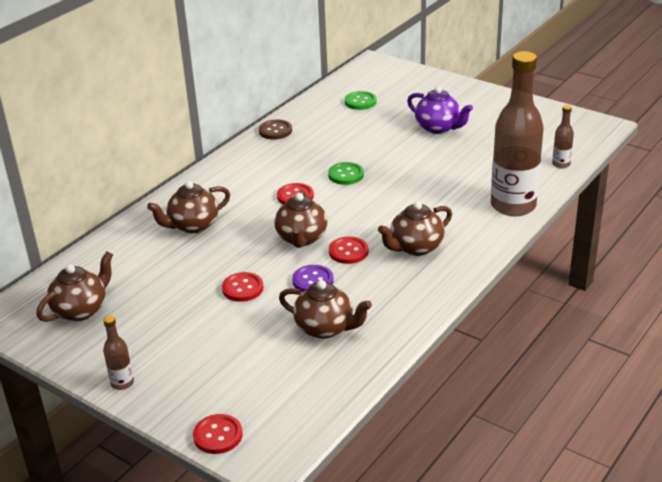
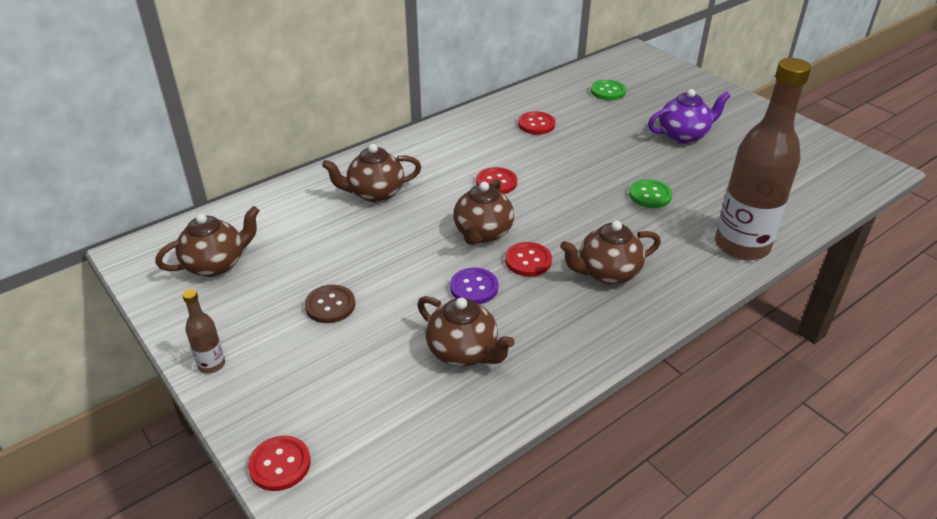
camera: 15 degrees right, 5 degrees up
(242, 288) = (393, 279): red button -> red button (536, 124)
(275, 131) = (505, 106): brown button -> brown button (330, 305)
(346, 175) = (560, 169): green button -> green button (650, 195)
(438, 128) = (683, 135): purple teapot -> purple teapot turned 75 degrees counterclockwise
(561, 164) = (816, 206): brown bottle -> none

